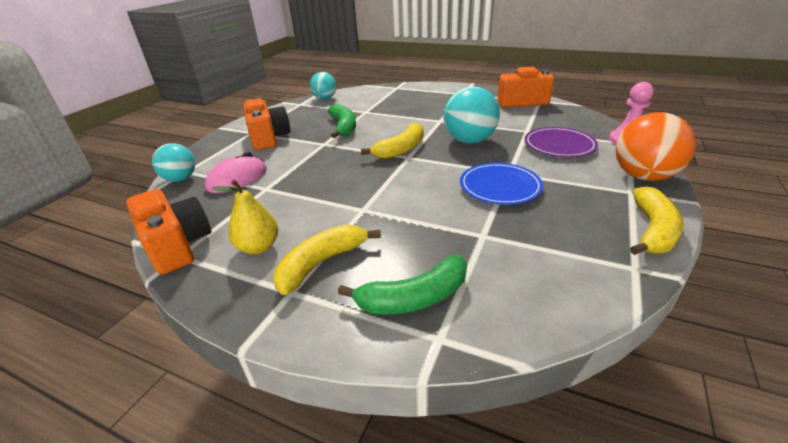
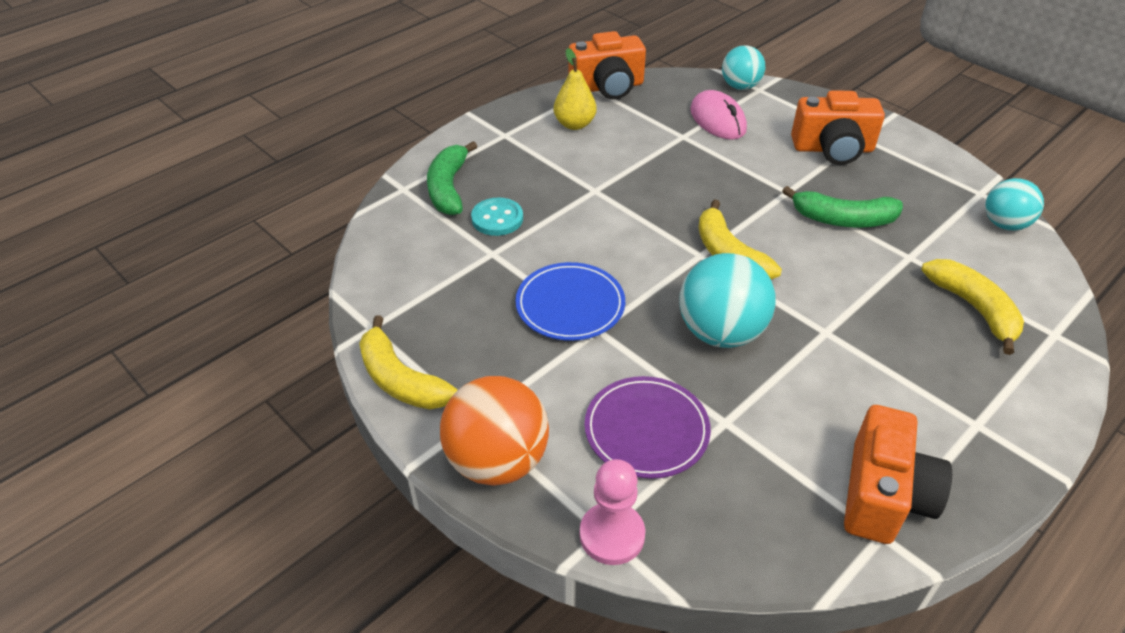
camera: 110 degrees right, 10 degrees up
(321, 263) = (527, 152): yellow banana -> yellow banana (974, 308)
(438, 247) = (497, 219): none -> turquoise button

